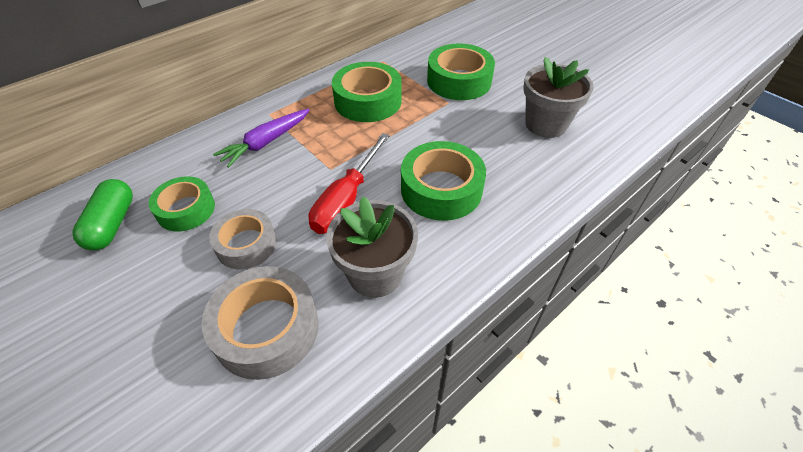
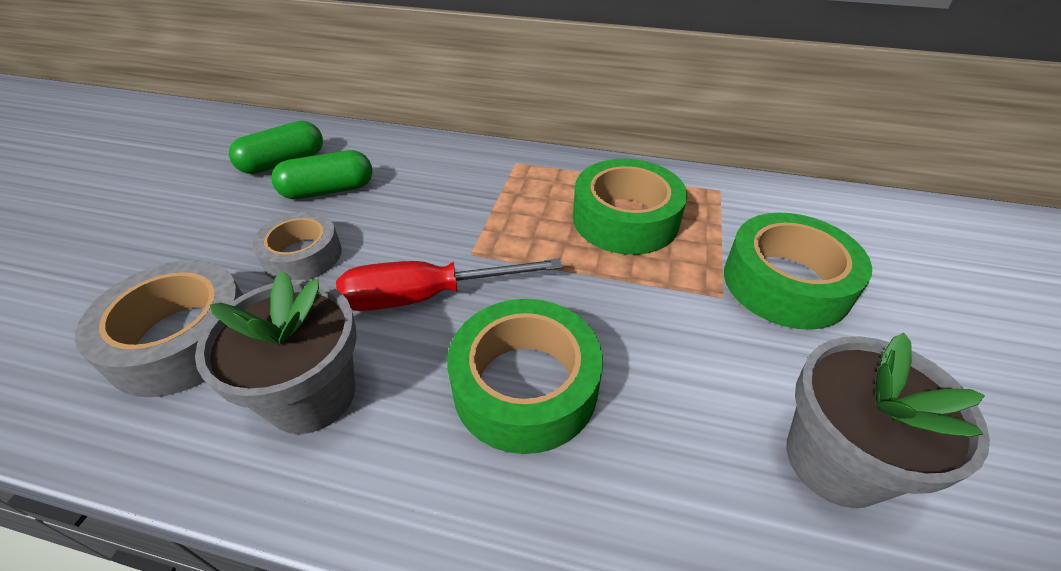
camera: 55 degrees right, 5 degrees down
(186, 209) = (328, 190): green tape -> green capsule
(266, 142) = (468, 185): purple carrot -> none

